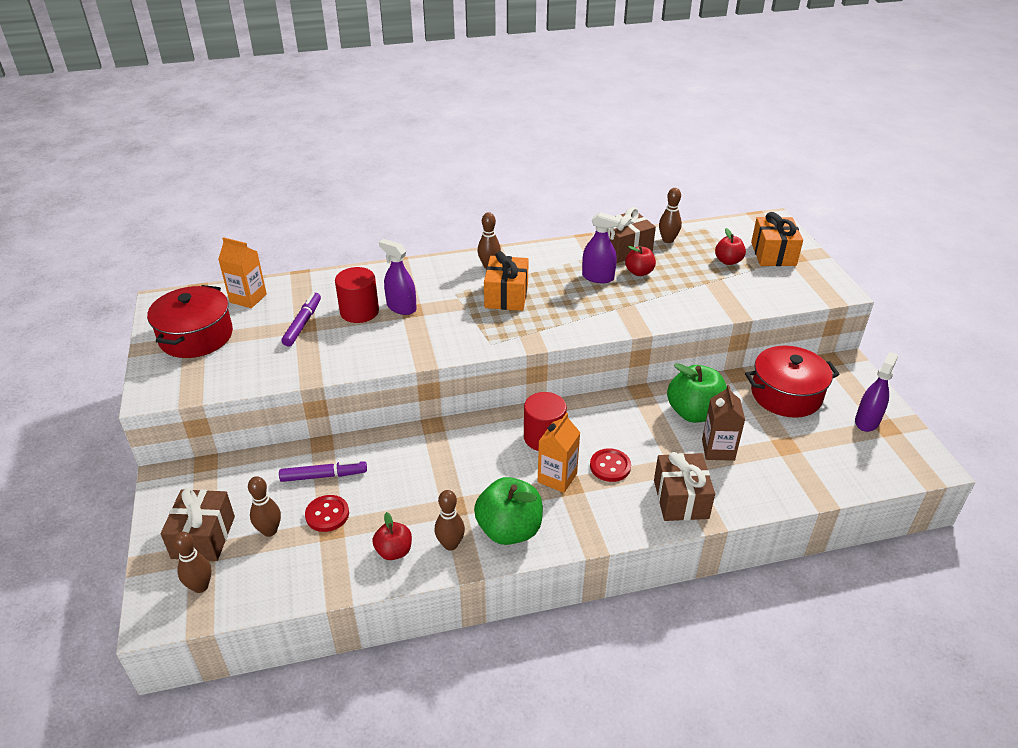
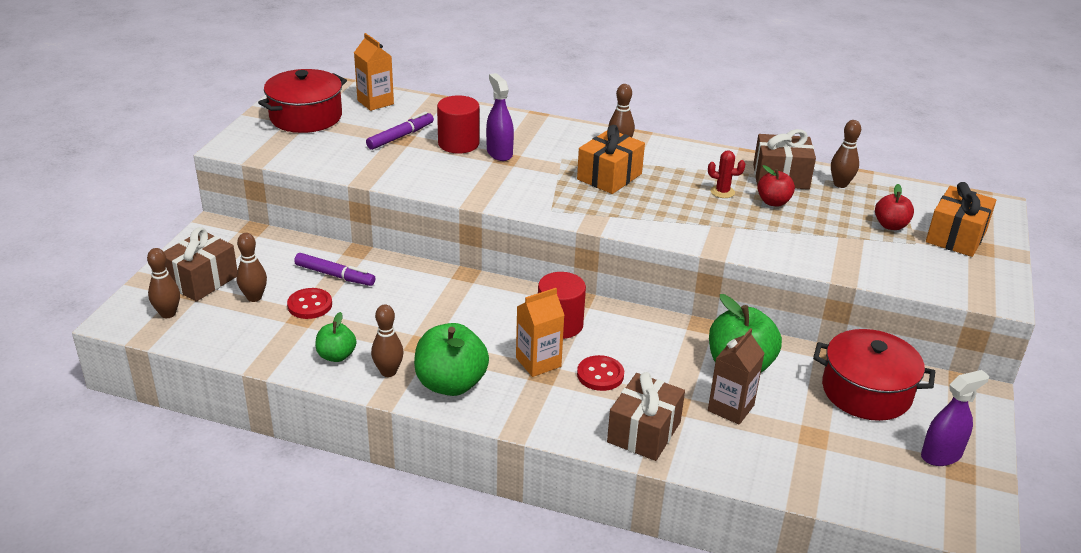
camera: 30 degrees right, 5 degrees down
(394, 551) = (336, 356): red apple -> green apple
(598, 277) = (722, 192): purple spray bottle -> red cactus

